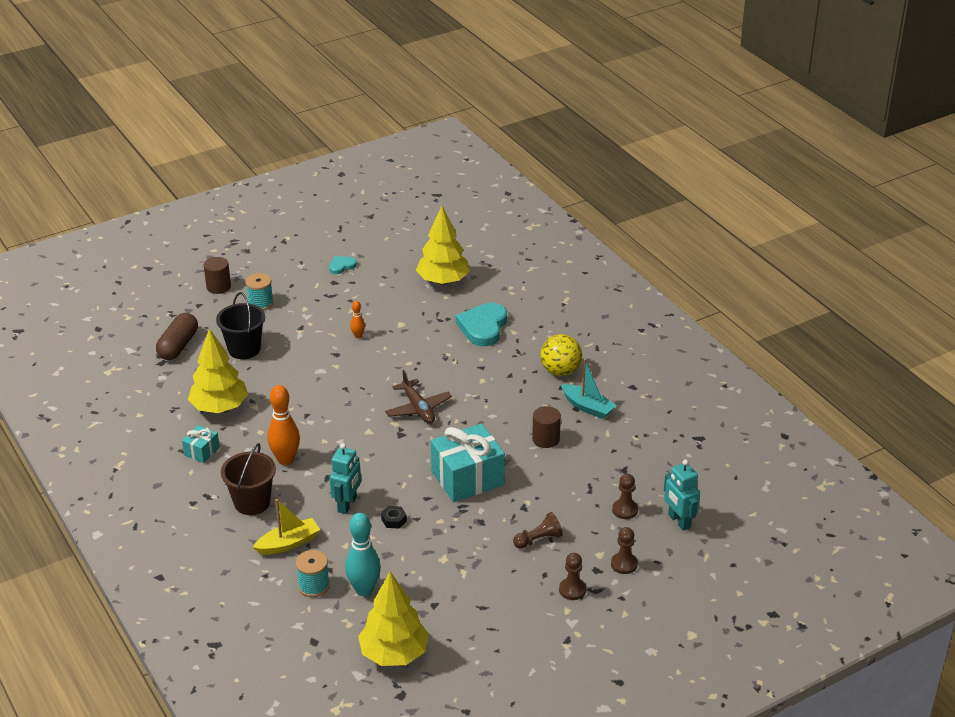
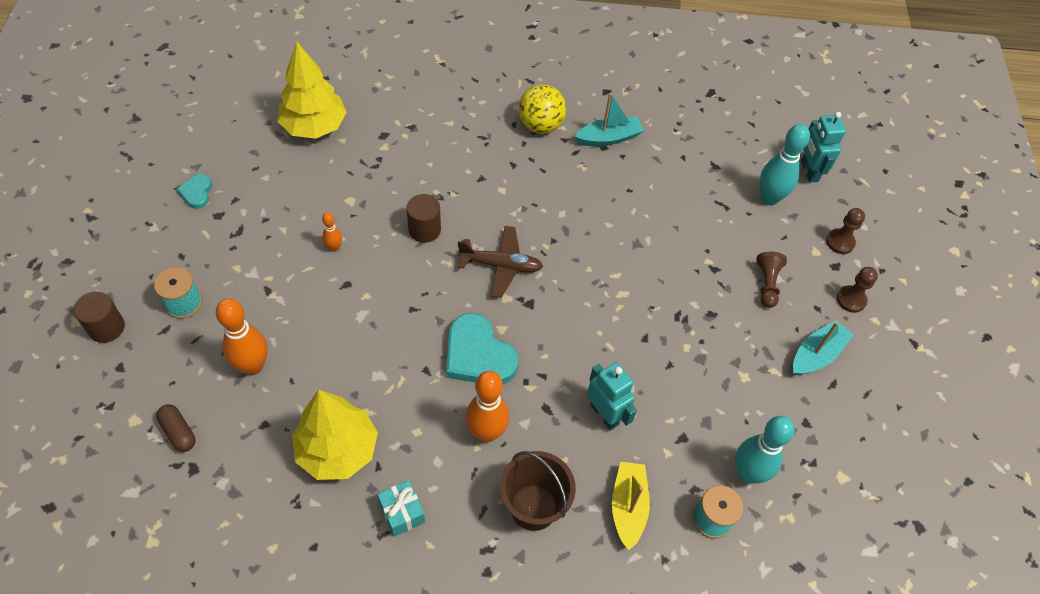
camera: 60 degrees left, 20 degrees up
(178, 346) = (178, 432): brown capsule -> brown capsule, size x0.60
(244, 349) = (253, 366): black bucket -> orange bowling pin
(394, 520) = (659, 386): black nut -> none
(394, 654) = (857, 499): yellow tree -> none
(467, 478) = (640, 287): turquoise gift -> none
(483, 327) = (420, 140): turquoise heart -> turquoise heart (478, 355)
(500, 589) = (816, 355): none -> turquoise boat
(546, 439) = (630, 194): brown cylinder -> brown cylinder (424, 229)
(625, 510) = (769, 198): brown pawn -> turquoise bowling pin
(679, 521) = (809, 171): turquoise robot -> turquoise robot turned 75 degrees clockwise

